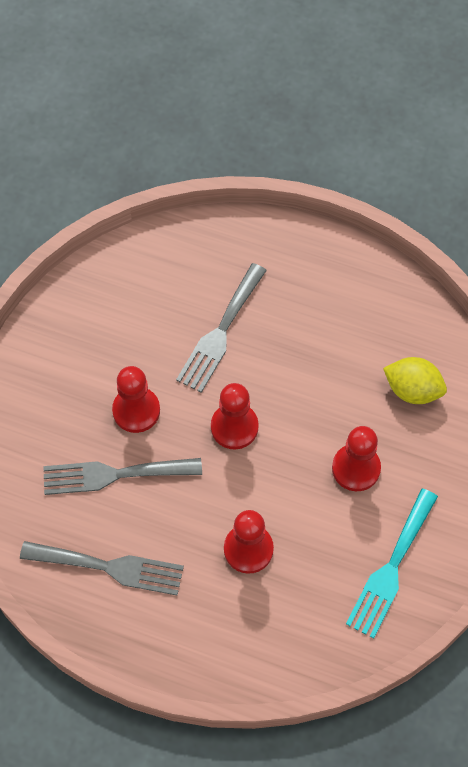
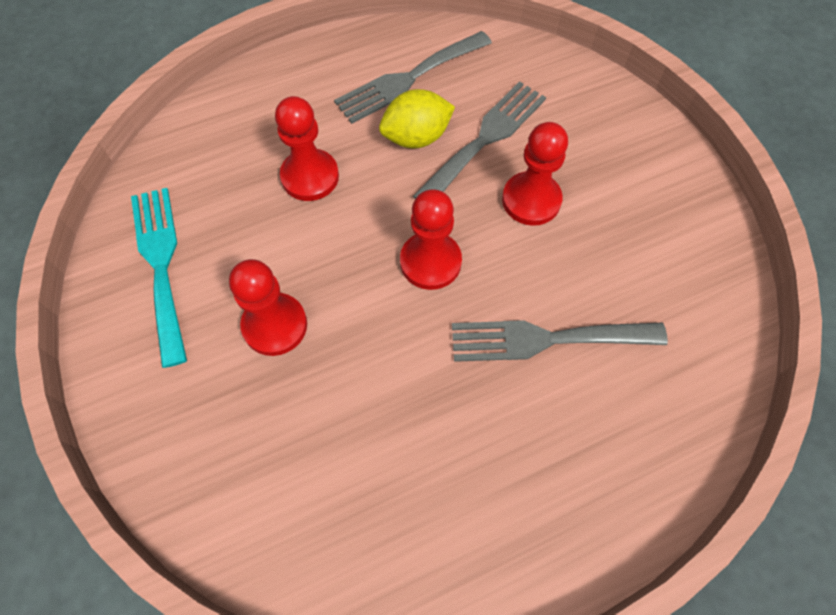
camera: 135 degrees right, 0 degrees up
(220, 332) = (546, 339): grey fork -> grey fork turned 75 degrees counterclockwise
(412, 390) = (286, 466): yellow lemon -> yellow lemon (416, 137)

